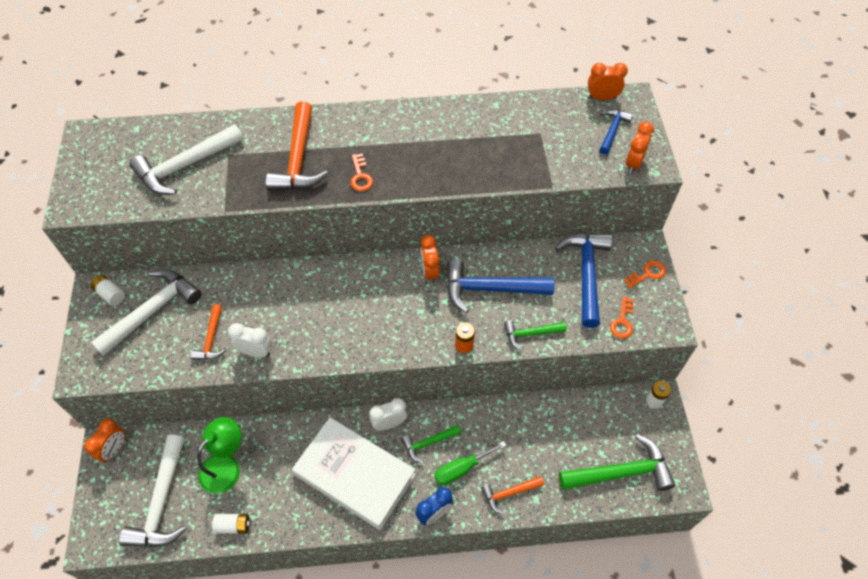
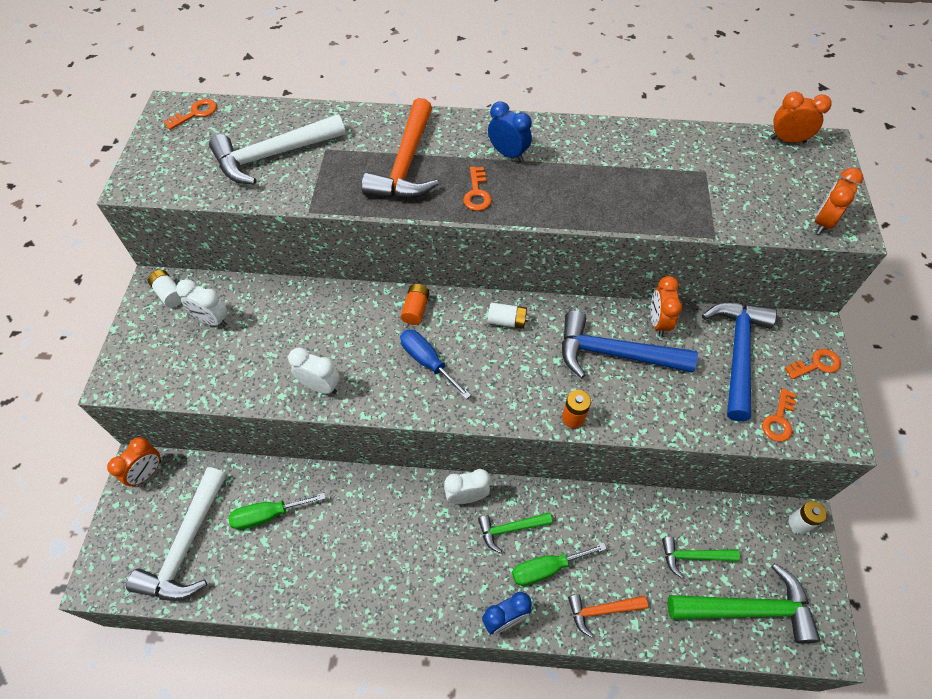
camera: 10 degrees right, 0 degrees up
(109, 137) = (195, 113): none -> orange key
(153, 311) = (212, 320): white hammer -> white clock
(211, 339) = (272, 363): orange hammer -> none
(226, 466) = (268, 515): green lamp -> green screwdriver
(233, 525) = (263, 590): white battery -> white battery (507, 321)
(324, 277) = (415, 310): none -> orange battery
(340, 318) = (427, 362): none -> blue screwdriver
(354, 475) = (416, 553): white book -> none
(381, 139) = (508, 154): none -> blue clock
(430, 272) = (543, 322): orange clock -> orange clock (658, 322)
(530, 334) = (658, 417): green hammer -> green hammer (693, 556)
(612, 130) = (798, 179): blue hammer -> none

